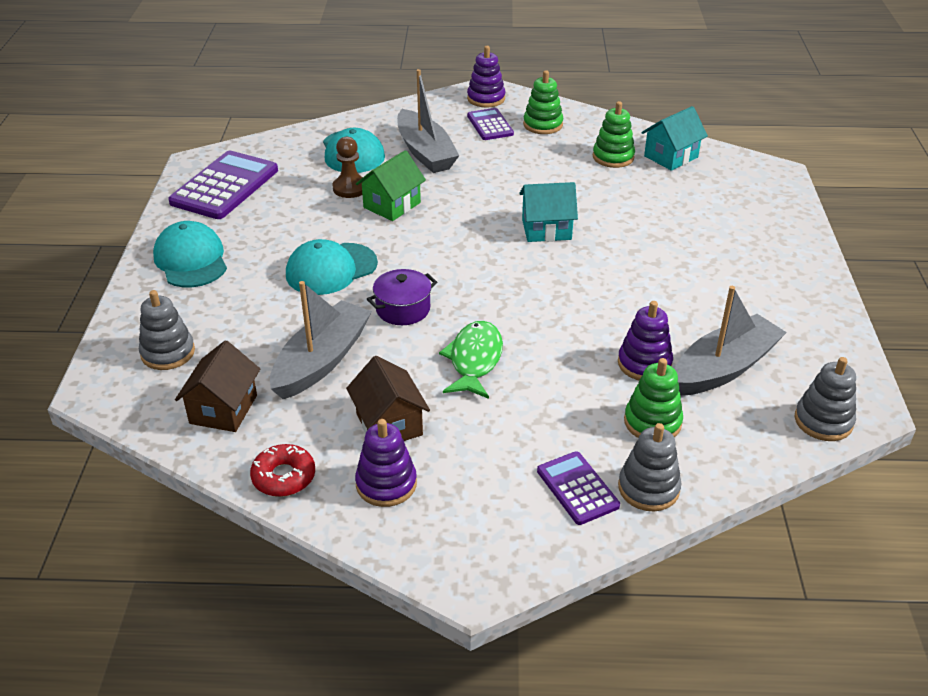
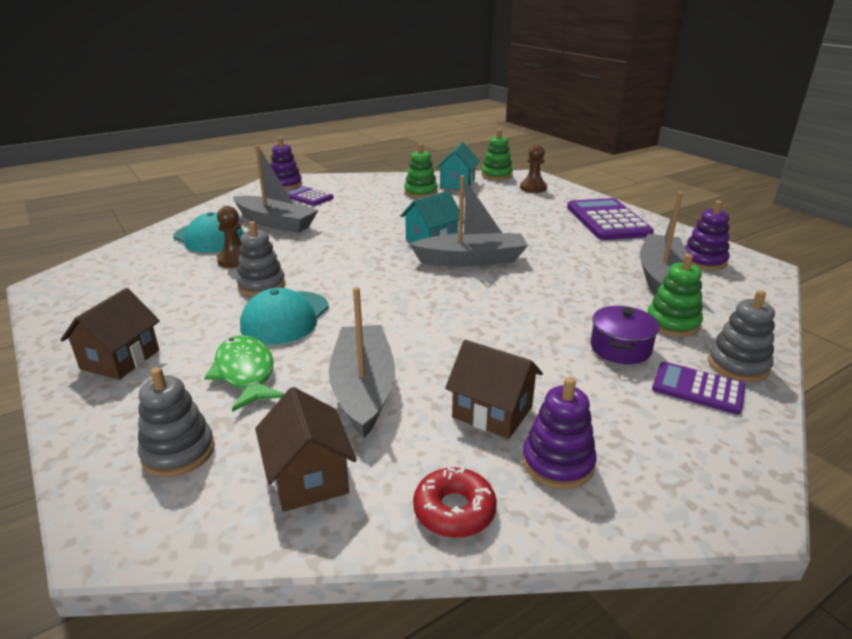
camera: 35 degrees left, 10 degrees down
(191, 260) = (120, 359): turquoise cap -> brown house
(225, 186) = (100, 292): purple calculator -> purple calculator (607, 220)
(392, 205) = (288, 260): green house -> none
(403, 309) = (388, 323): purple pot -> purple pot (620, 348)
(474, 360) = (495, 335): green fish -> green fish (245, 373)
(543, 125) = (348, 188): green stacking toy -> green stacking toy (496, 175)
(555, 270) = (471, 260): none -> grey boat
(644, 364) = (612, 291): purple stacking toy -> purple stacking toy (703, 261)
(753, 194) = (533, 188): none -> brown pawn
(823, 421) = (756, 282): grey stacking toy -> grey stacking toy (261, 285)

